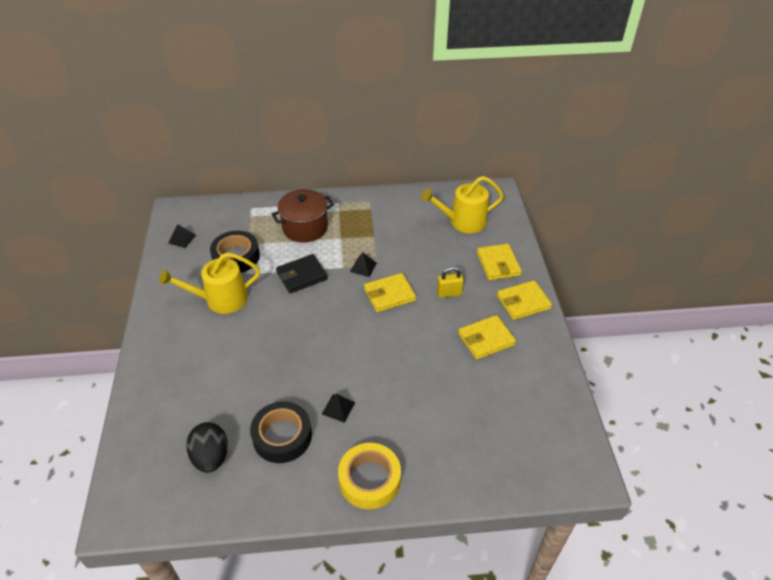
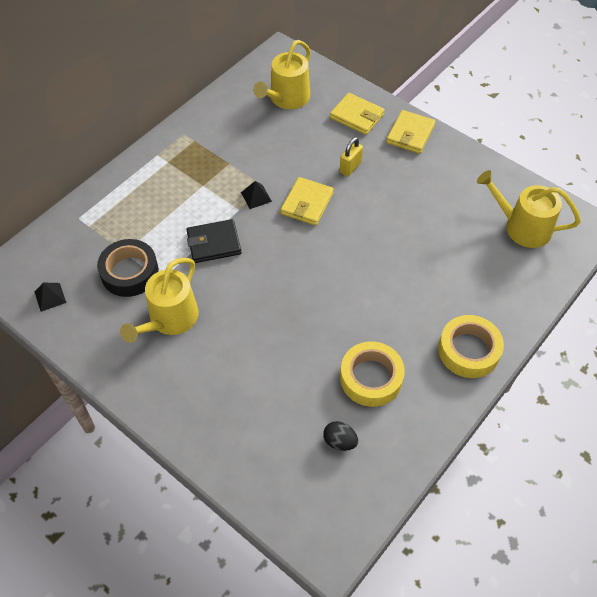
camera: 45 degrees left, 10 degrees up
(211, 457) = (339, 441): black egg -> black egg, size x0.63
(282, 436) = (371, 378): black tape -> yellow tape
(301, 276) = (214, 243): black wallet -> black wallet turned 60 degrees clockwise
(305, 228) = (158, 199): brown pot -> none
(338, 408) = (383, 321): black pyramid -> none
(486, 339) = (419, 183): yellow wallet -> none
(528, 431) = (522, 227): none -> yellow watering can

